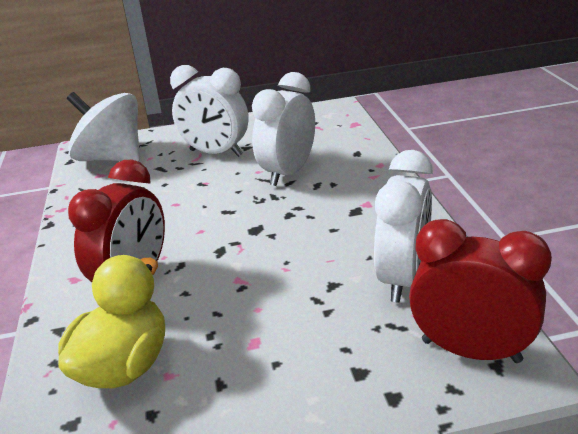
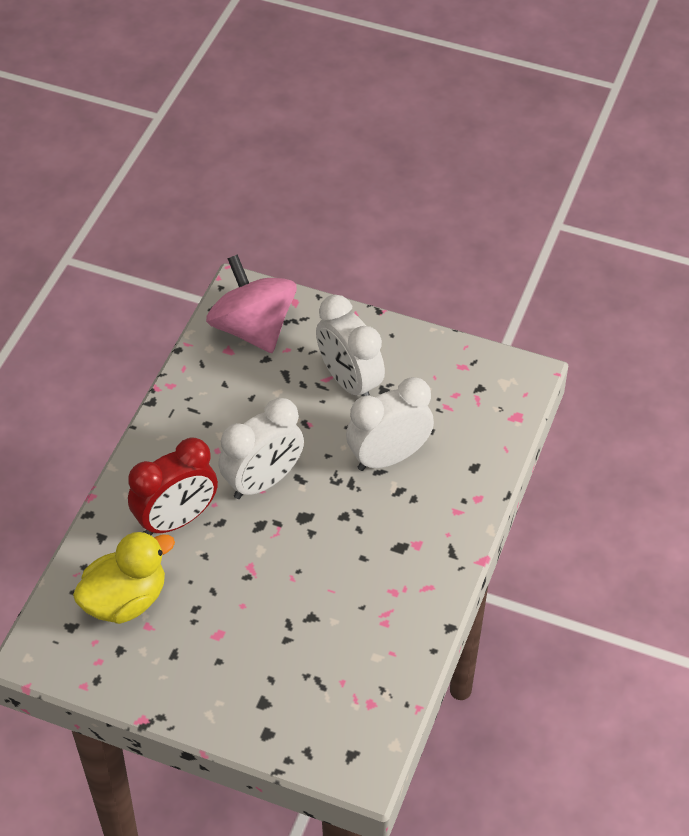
camera: 30 degrees right, 20 degrees up
(112, 158) = (253, 328): white spinning top -> pink spinning top
(402, 278) = (364, 645): white clock -> white clock (263, 481)
(470, 351) = (346, 734): red clock -> none

